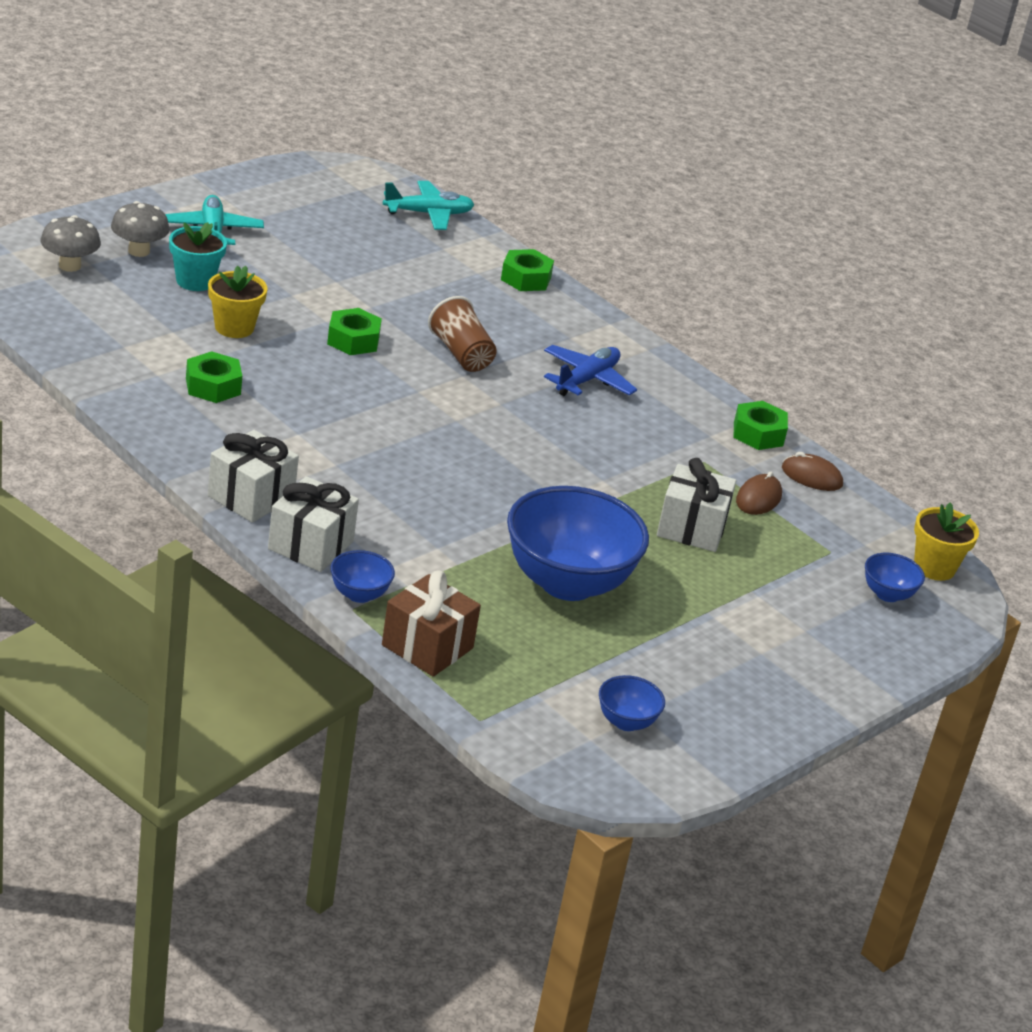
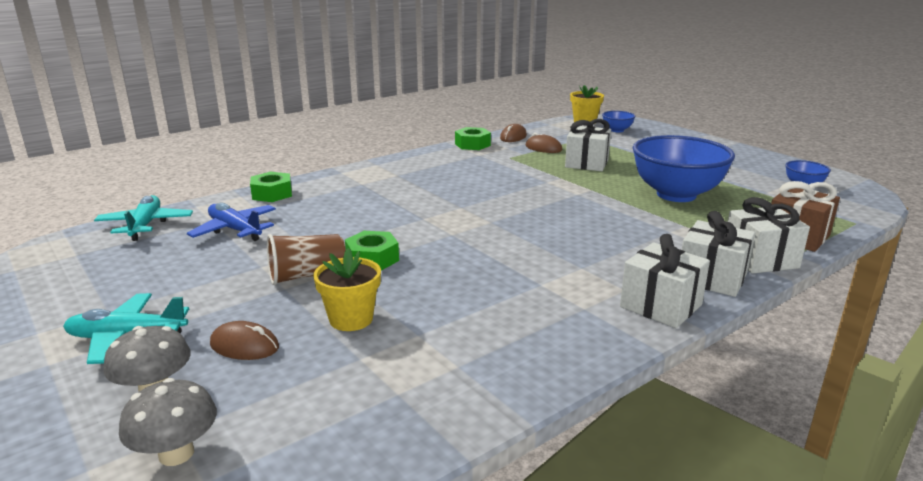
camera: 80 degrees left, 10 degrees down
(195, 281) = (244, 346): turquoise flower pot -> brown mouse
(213, 386) = (472, 329): green nut -> none
(359, 594) = (760, 259): blue bowl -> white gift
(461, 354) = (390, 218): brown cup -> brown cup (307, 276)
(587, 380) = (420, 181): blue plane -> blue plane (235, 230)

